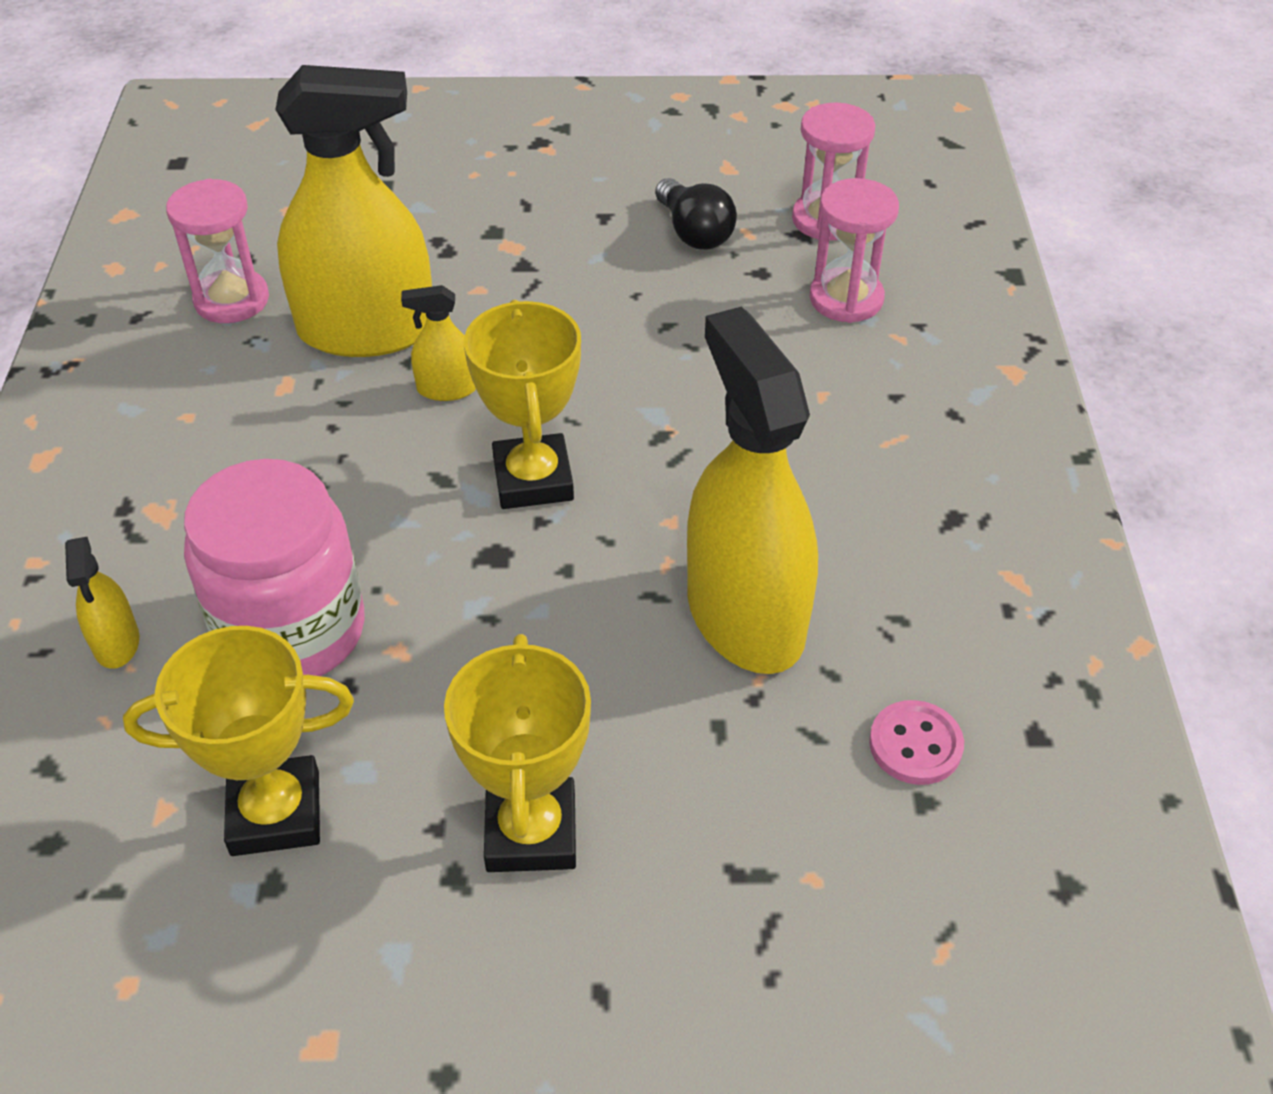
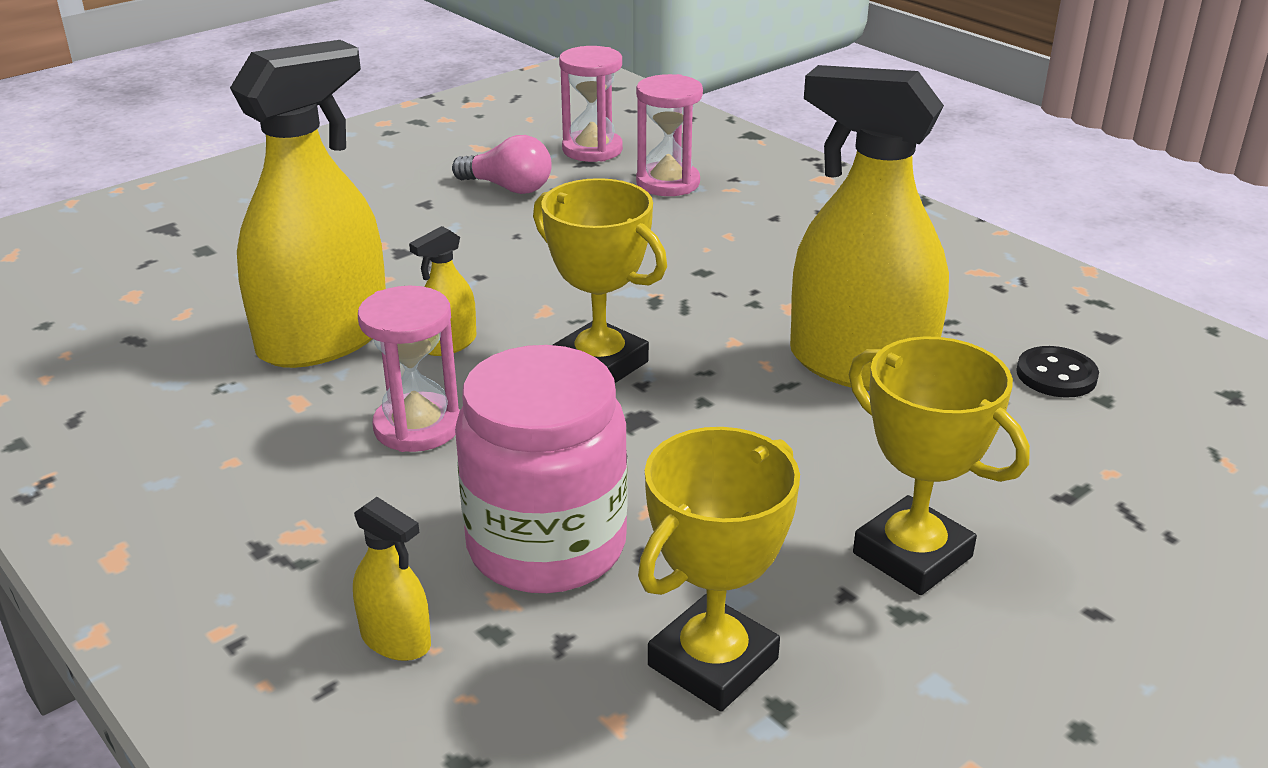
camera: 40 degrees left, 15 degrees down
(232, 300) = (160, 371): pink hourglass -> pink hourglass (417, 427)
(694, 232) = (508, 188): black light bulb -> pink light bulb
(915, 745) = (1056, 375): pink button -> black button

